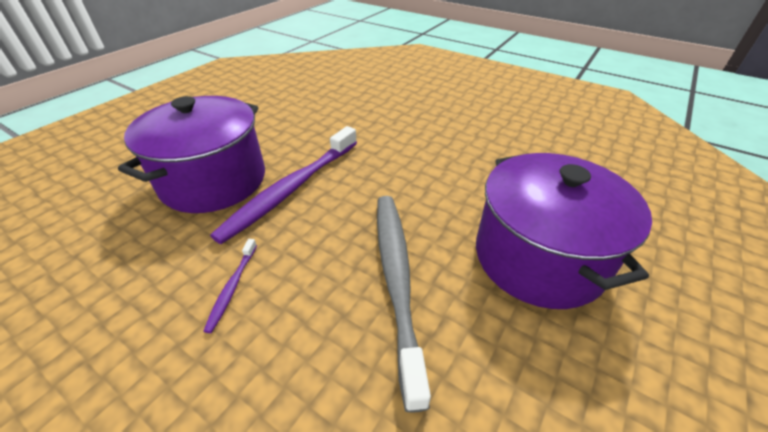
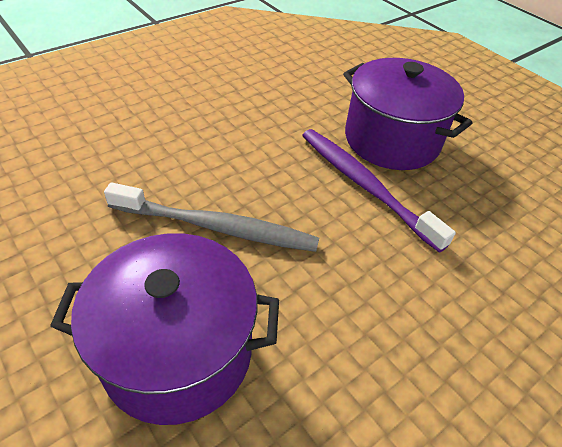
camera: 105 degrees right, 5 degrees up
(232, 288) = (258, 140): purple toothbrush -> none

